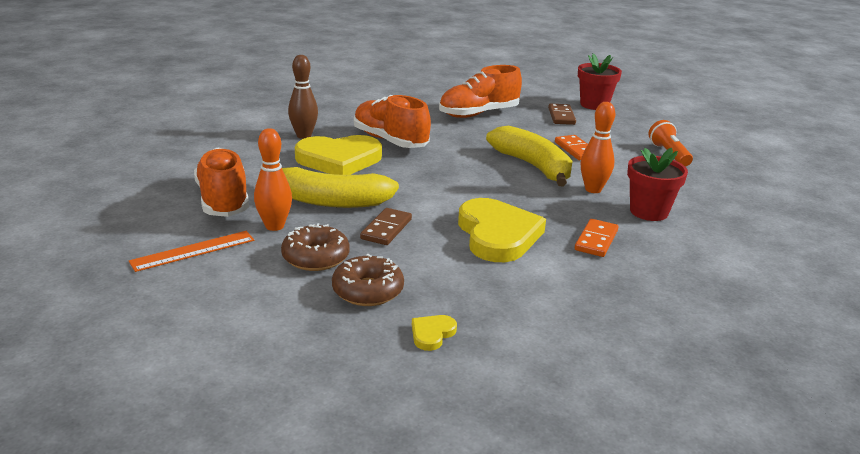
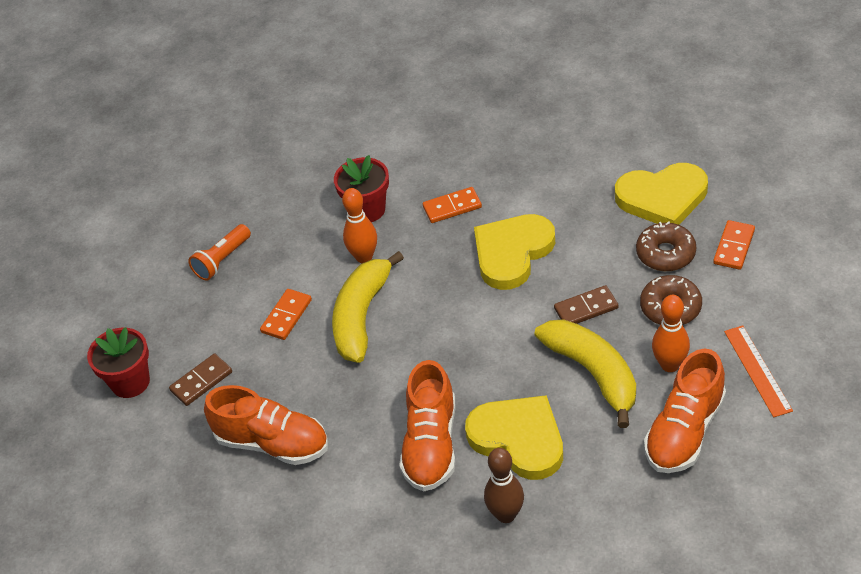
camera: 125 degrees left, 20 degrees up
(193, 251) = (757, 370): orange ruler -> orange ruler turned 60 degrees clockwise
(306, 326) = (733, 247): none -> orange domino
(432, 334) = (662, 198): yellow heart -> yellow heart, size x2.35

